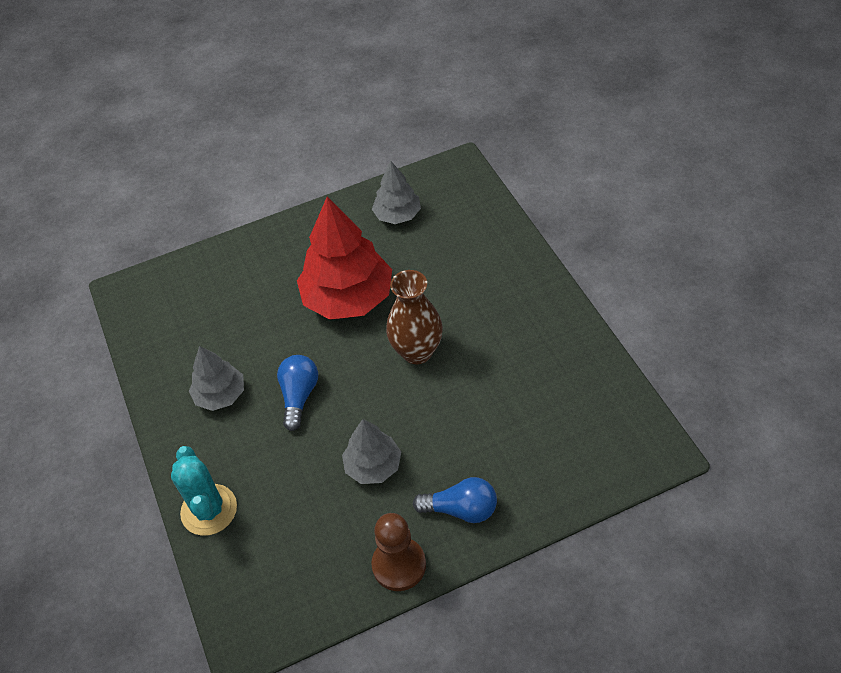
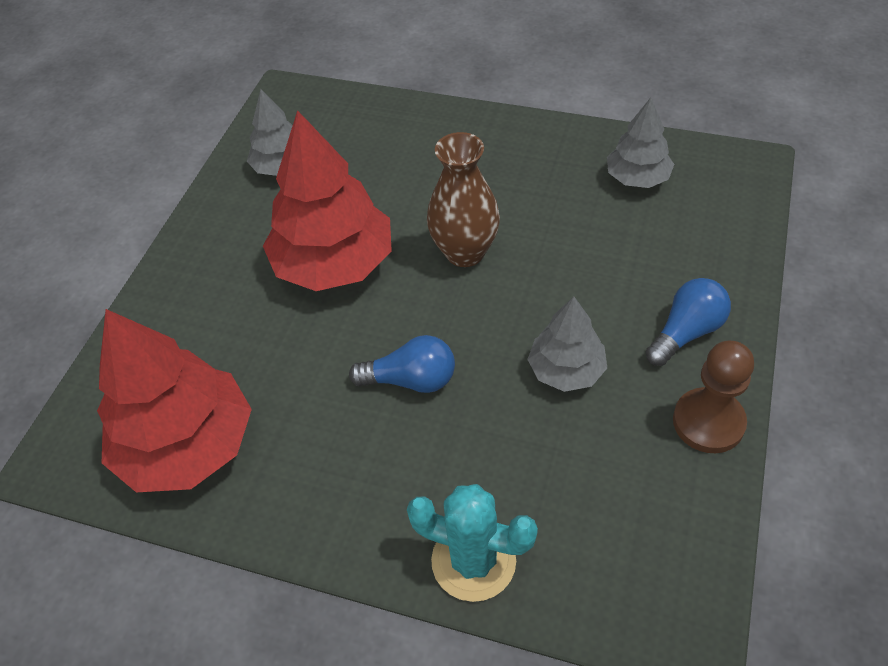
camera: 50 degrees left, 0 degrees up
(175, 334) = (187, 445): none -> red tree
(220, 395) = (326, 452): grey tree -> grey tree (637, 178)
(299, 396) = (411, 380): blue light bulb -> blue light bulb turned 135 degrees clockwise

